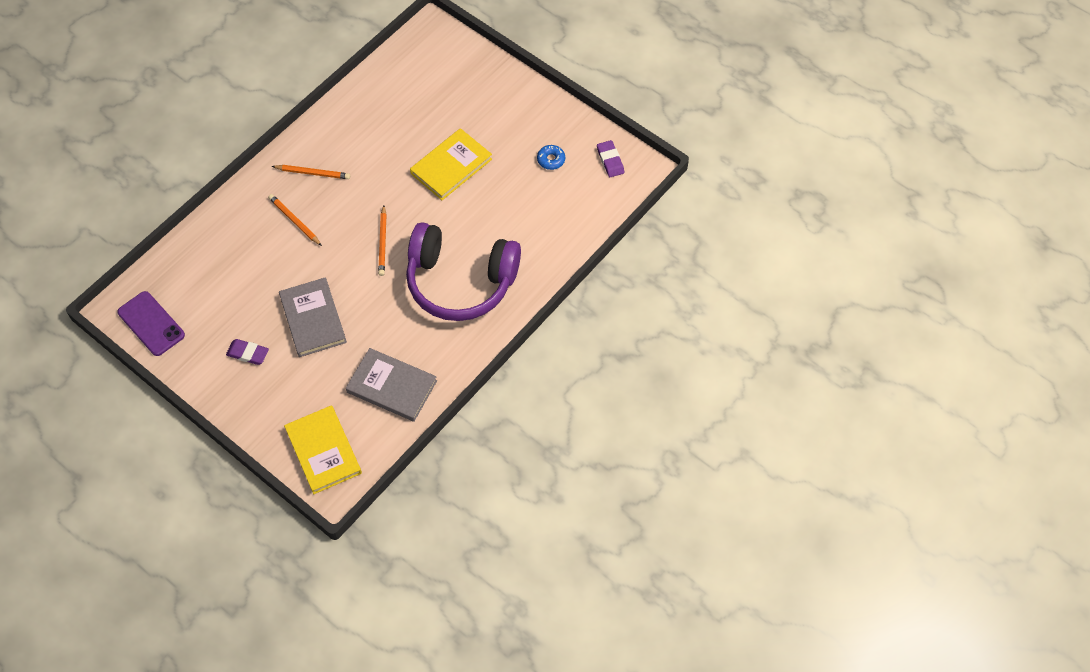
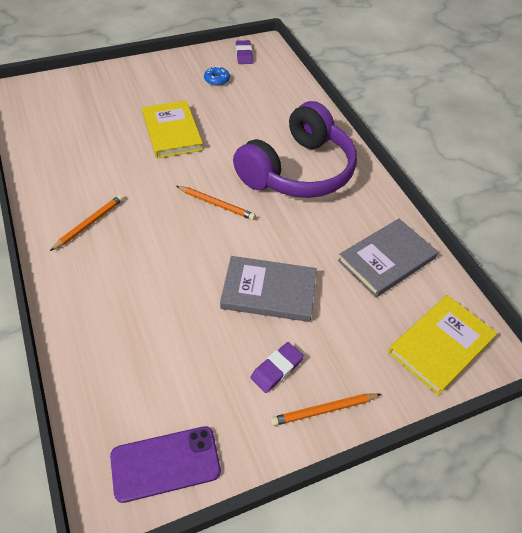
camera: 65 degrees left, 10 degrees down
(294, 221) = (134, 260): orange pencil -> orange pencil (323, 410)
(323, 451) = (440, 345): yellow book -> yellow book turned 45 degrees counterclockwise
(610, 160) = (244, 55): purple eraser -> purple eraser turned 75 degrees clockwise

